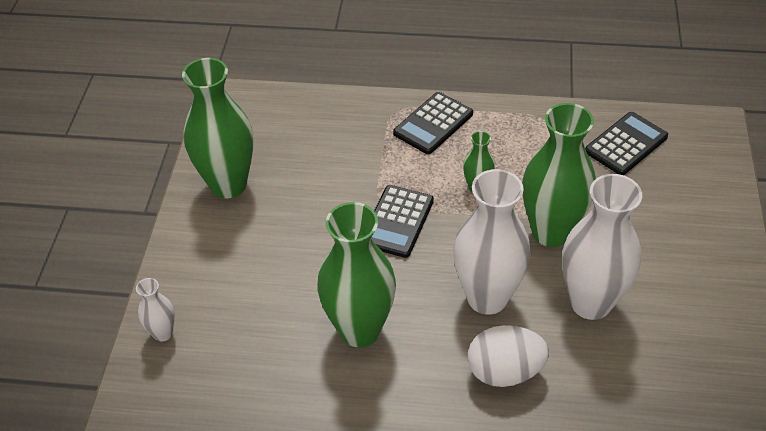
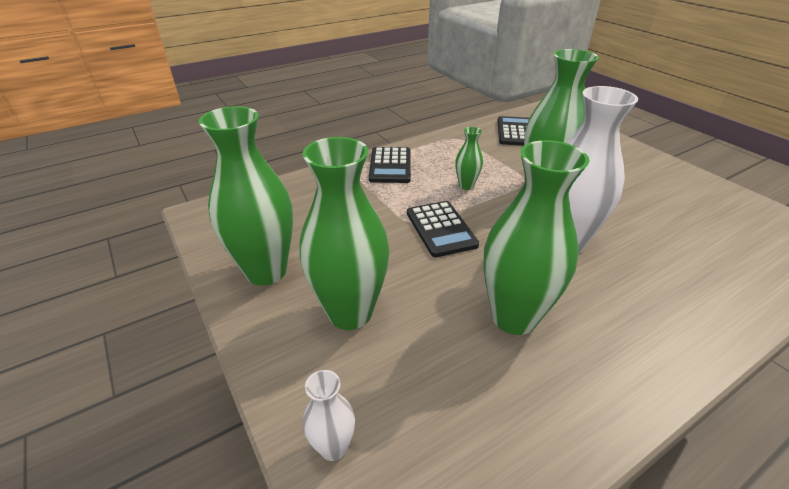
camera: 40 degrees left, 10 degrees down
(252, 254) = (350, 313): none -> green vase
(505, 371) = (645, 281): white egg -> none
(590, 303) = (622, 212): white vase -> none

